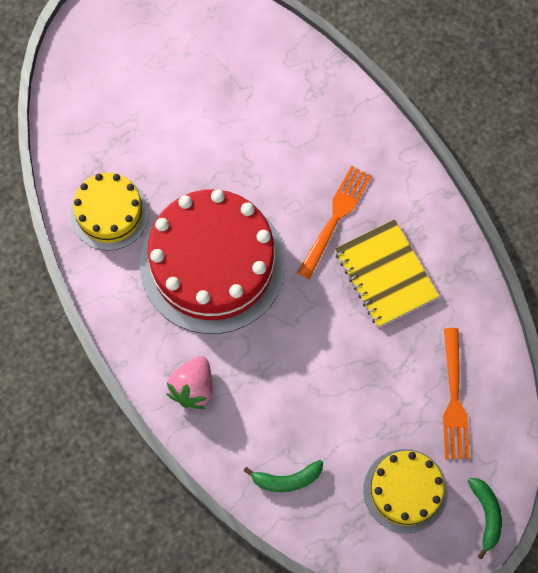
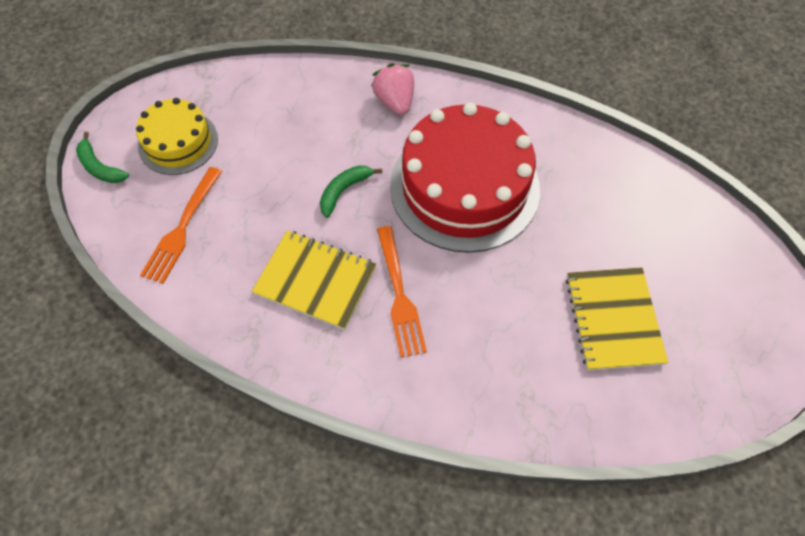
camera: 140 degrees right, 10 degrees down
(109, 213) = (579, 165): yellow cake -> none
(209, 93) = (613, 319): none -> yellow notebook
(287, 479) = (275, 94): green banana -> green banana (344, 191)
(454, 398) = (182, 227): orange fork -> orange fork turned 120 degrees counterclockwise

